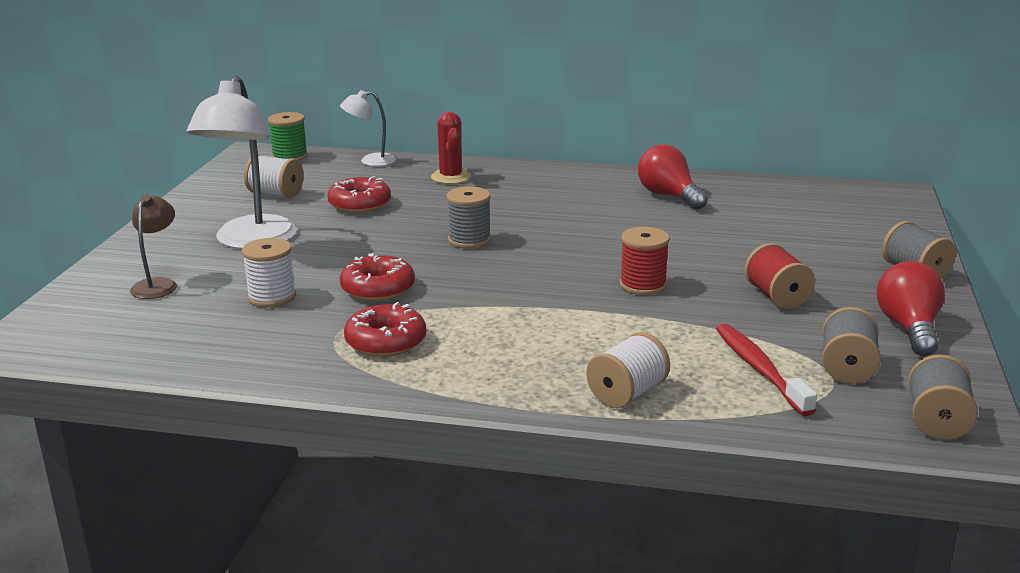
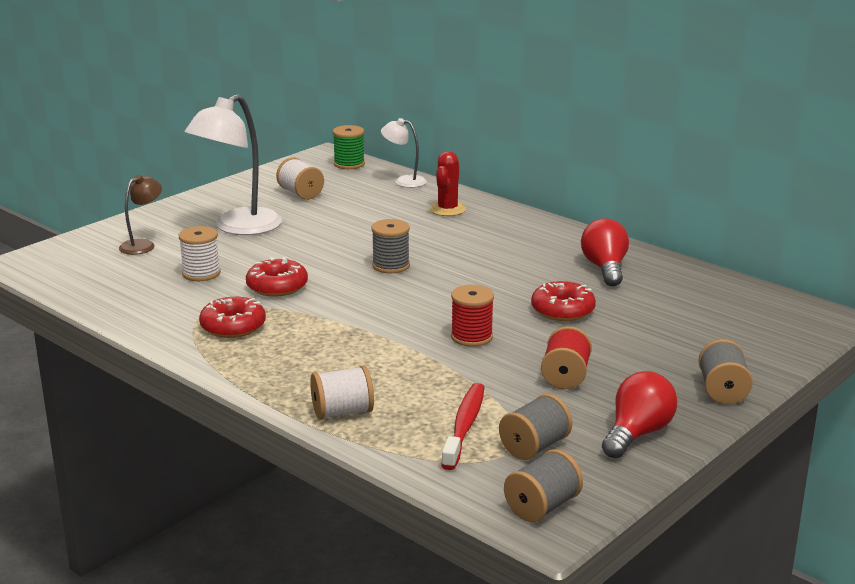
camera: 30 degrees right, 0 degrees up
(360, 204) = (349, 216): red donut -> red donut (562, 310)

